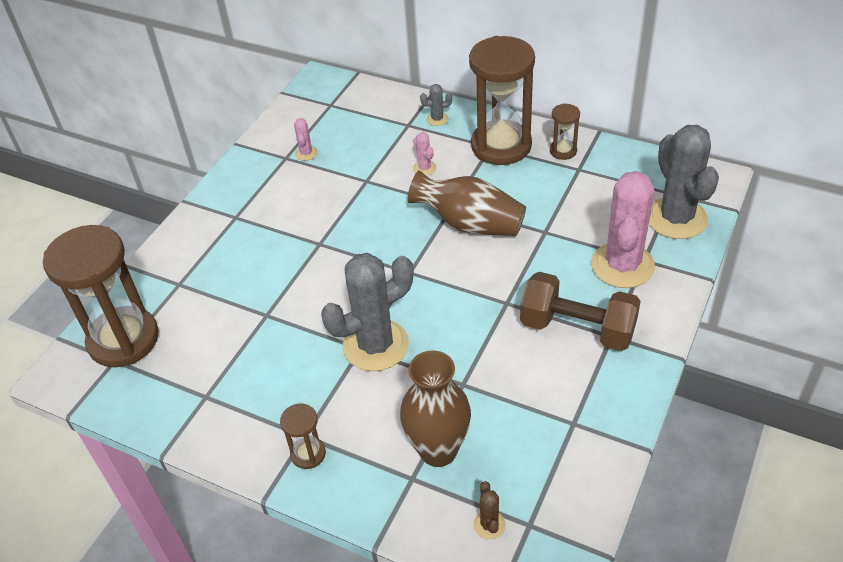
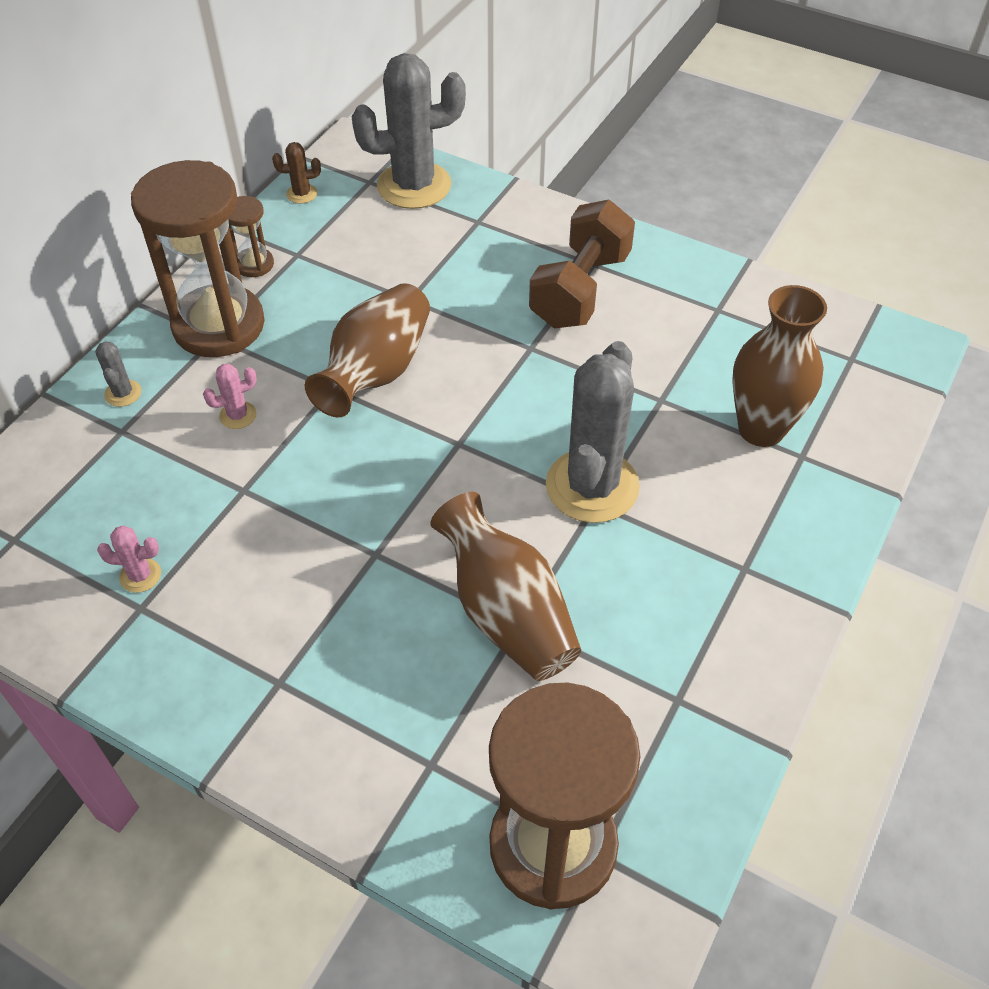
camera: 90 degrees left, 5 degrees up
(274, 308) = (507, 613): none -> brown vase
(308, 454) = (774, 564): brown hourglass -> none
(375, 345) = (592, 486): grey cactus -> grey cactus turned 45 degrees clockwise
(489, 525) = (856, 391): brown cactus -> brown cactus (302, 194)
(622, 265) = (484, 239): pink cactus -> none

